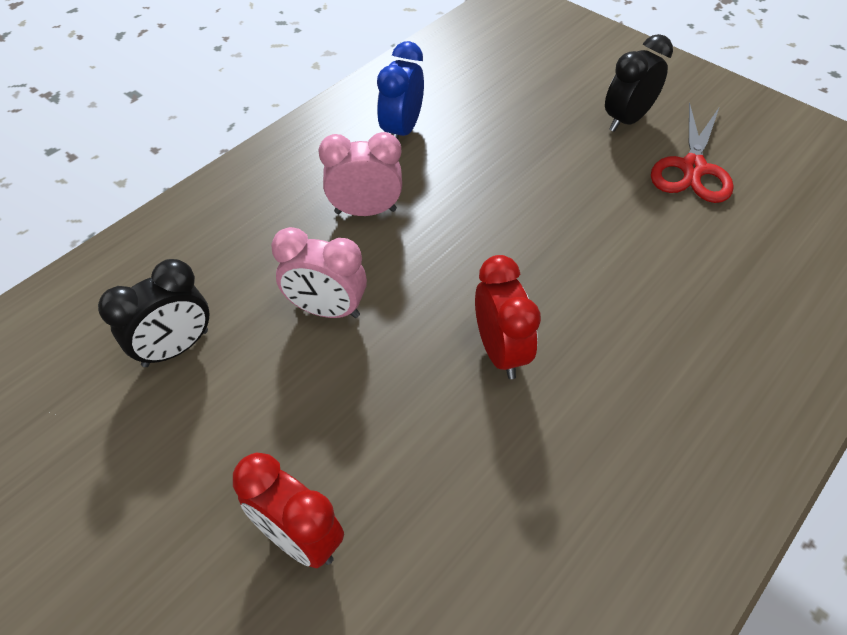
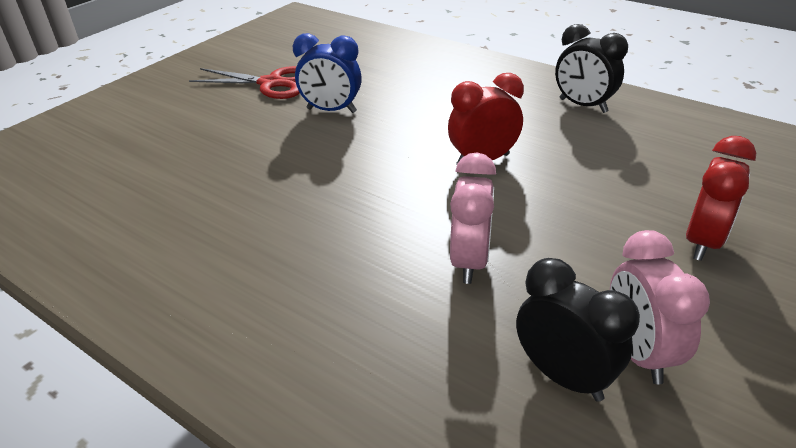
camera: 95 degrees left, 15 degrees down
(365, 211) = (324, 252): pink clock -> pink clock (638, 352)
(402, 130) = (186, 240): blue clock -> blue clock (331, 110)
(626, 120) = (203, 109): black clock -> black clock (583, 105)

